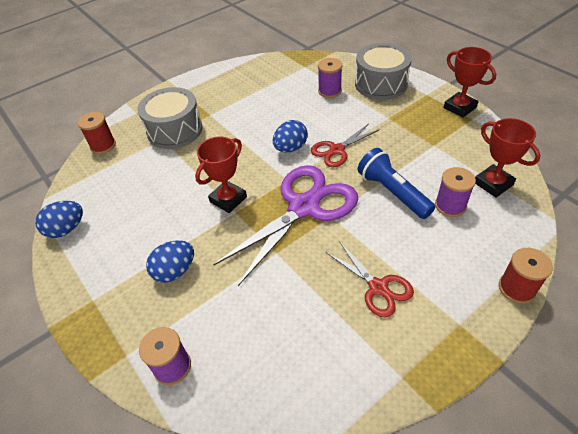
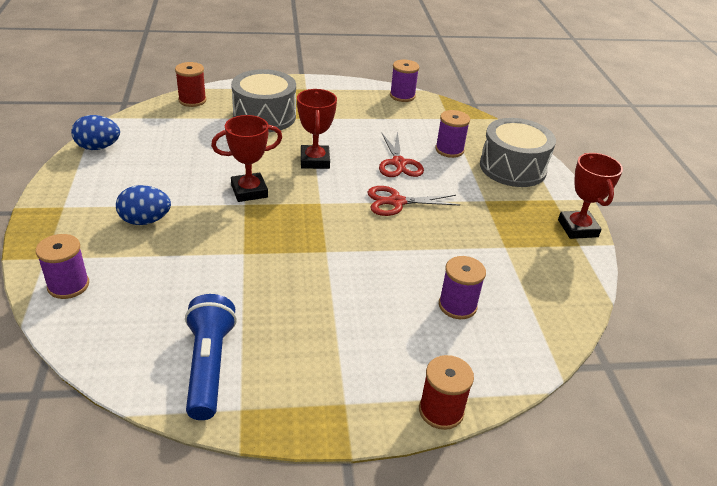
camera: 25 degrees right, 10 degrees down
(257, 64) = (402, 96): none -> purple spool
(290, 148) = (353, 179): blue egg -> none
(304, 207) = (309, 231): purple scissors -> none
(378, 287) = (302, 330): red scissors -> red scissors (398, 163)
(392, 192) = (410, 264): blue flashlight -> blue flashlight (209, 366)
(493, 184) = (530, 312): red trophy -> red trophy (315, 161)

